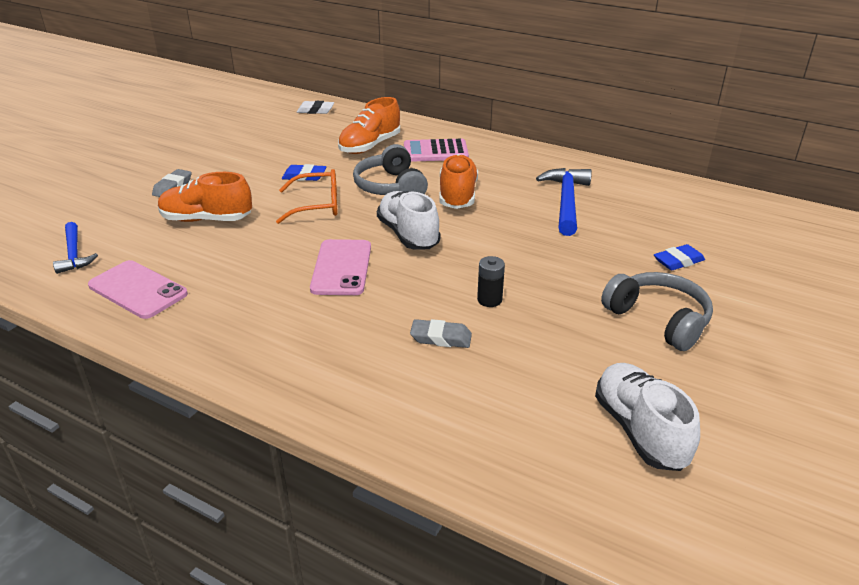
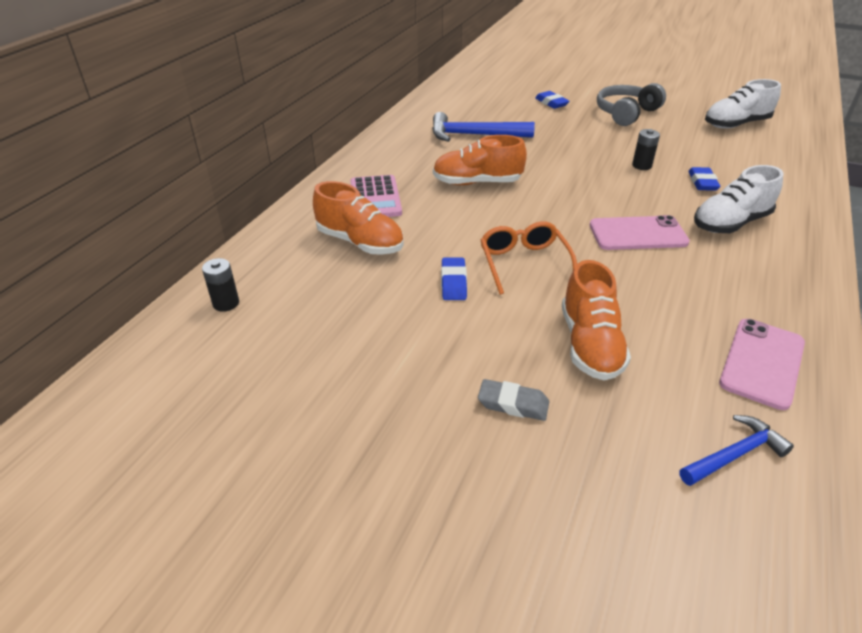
camera: 95 degrees left, 5 degrees up
(315, 110) = (226, 303): white eraser -> black battery
(391, 187) = (467, 220): grey headphones -> none
(408, 235) = (563, 204): white shoe -> white shoe (730, 223)
(441, 338) = (702, 182): grey eraser -> blue eraser

